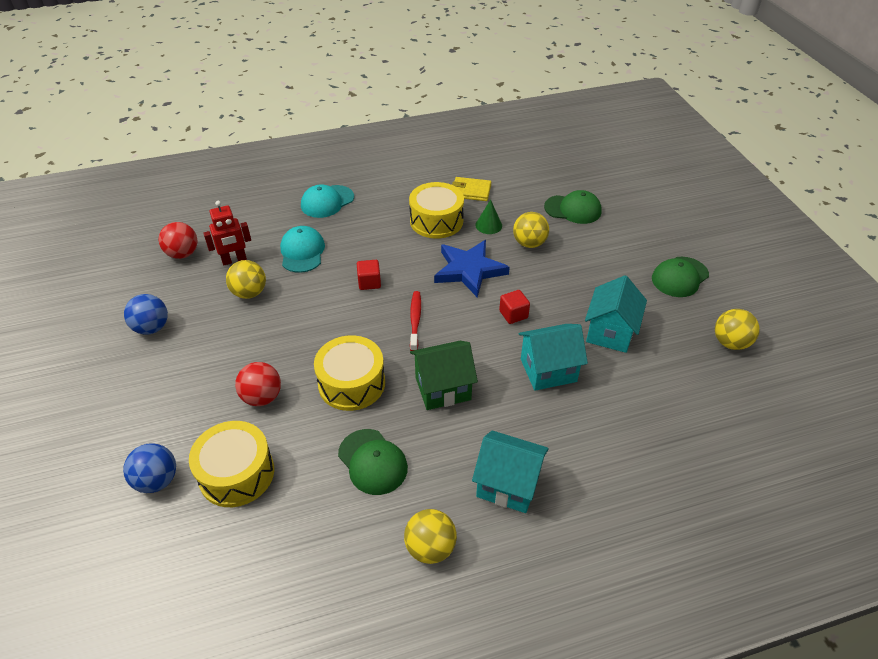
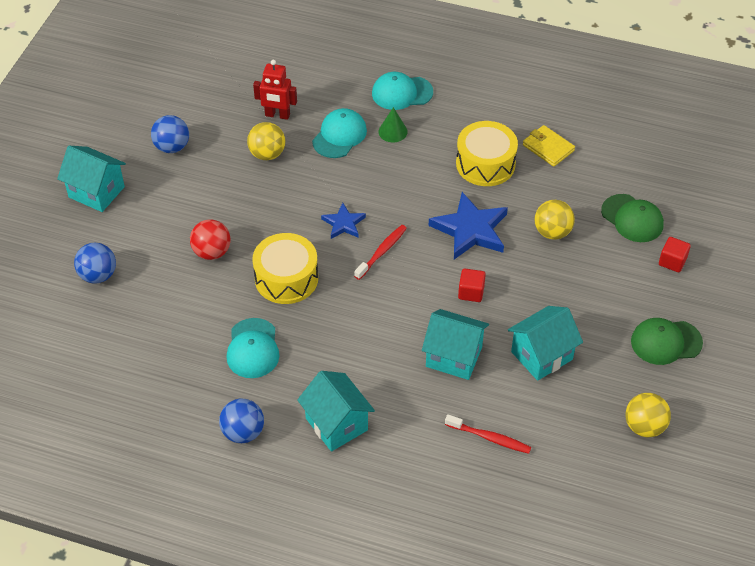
camera: 35 degrees right, 5 degrees up
(99, 403) = (96, 192): none -> turquoise house
(183, 254) = (240, 87): red ball -> none
(236, 473) = (153, 301): yellow drum -> none
(363, 314) = (343, 223): none -> blue star
(369, 282) = (372, 196): red cube -> red cube (672, 261)
(372, 462) = (253, 348): green cap -> turquoise cap
(430, 547) = (243, 432): yellow ball -> blue ball
(443, 388) = (353, 323): green house -> none
(488, 225) = (531, 193): green cone -> green cone (393, 131)
(638, 418) = (489, 438): none -> red toothbrush

